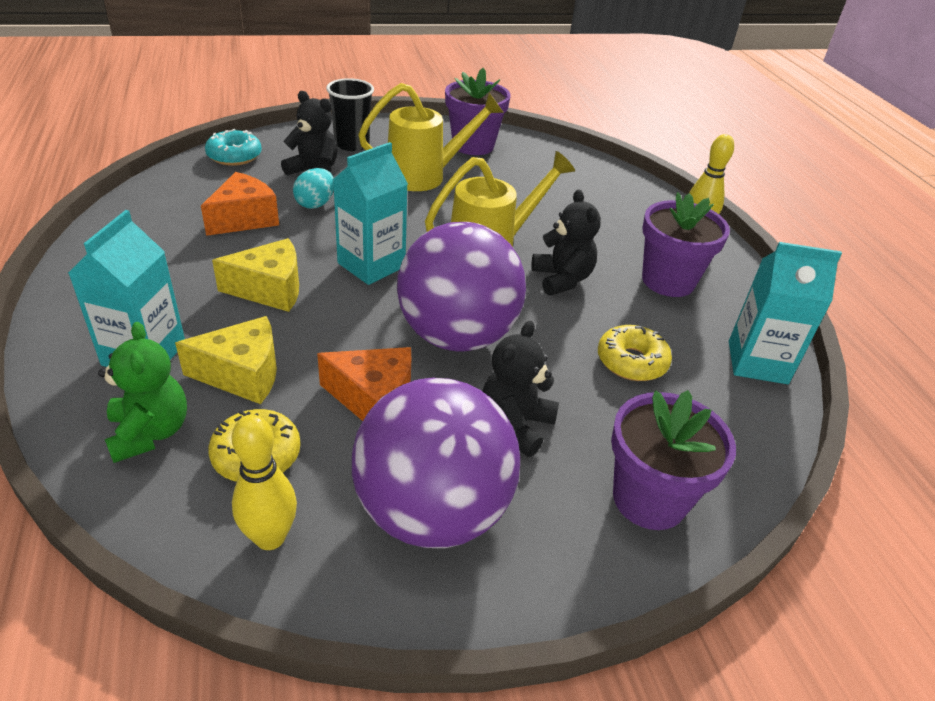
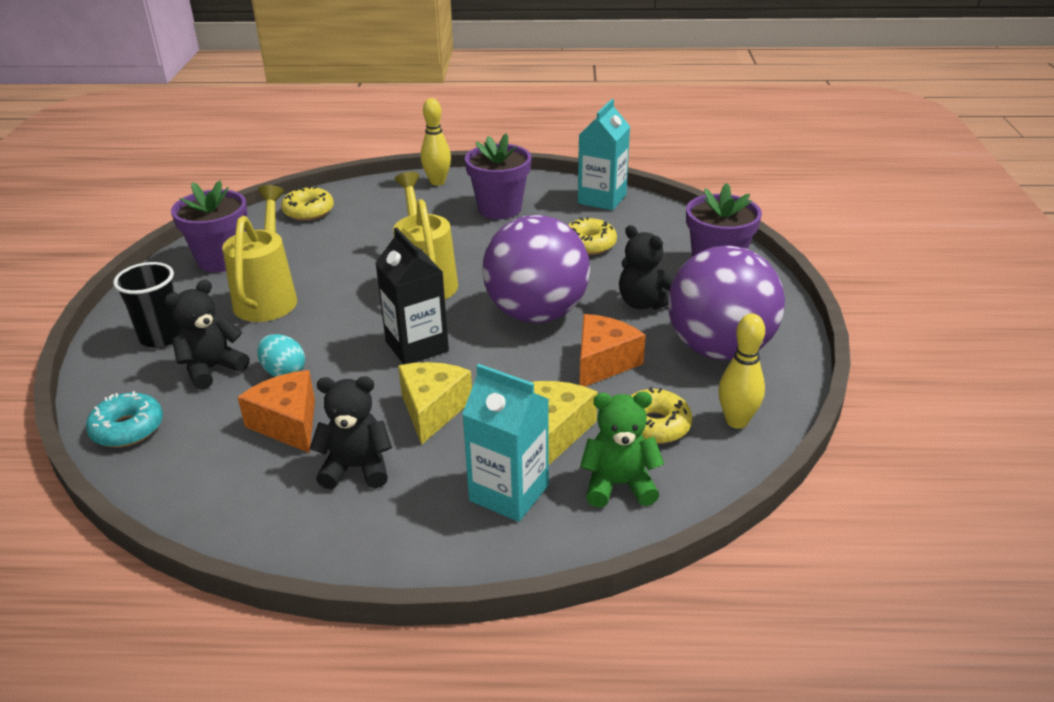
camera: 70 degrees left, 5 degrees down
(371, 265) = (417, 346): turquoise carton -> black carton
(562, 279) = (479, 253): black teddy bear -> black teddy bear (356, 468)
(579, 169) = (308, 211): none -> yellow donut

